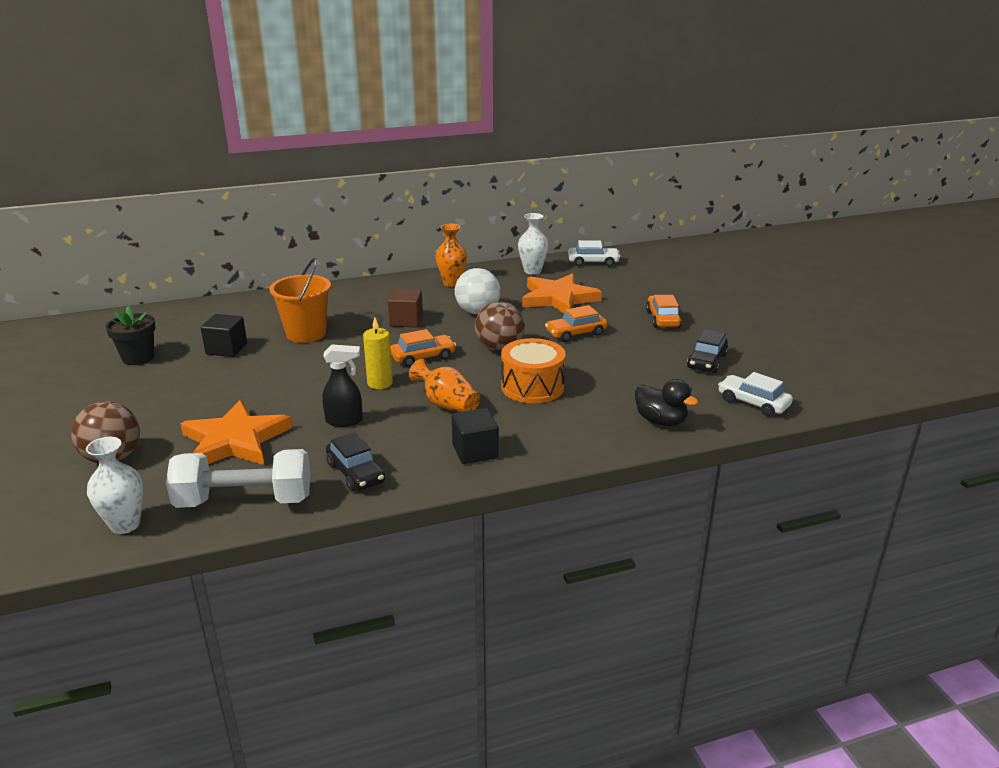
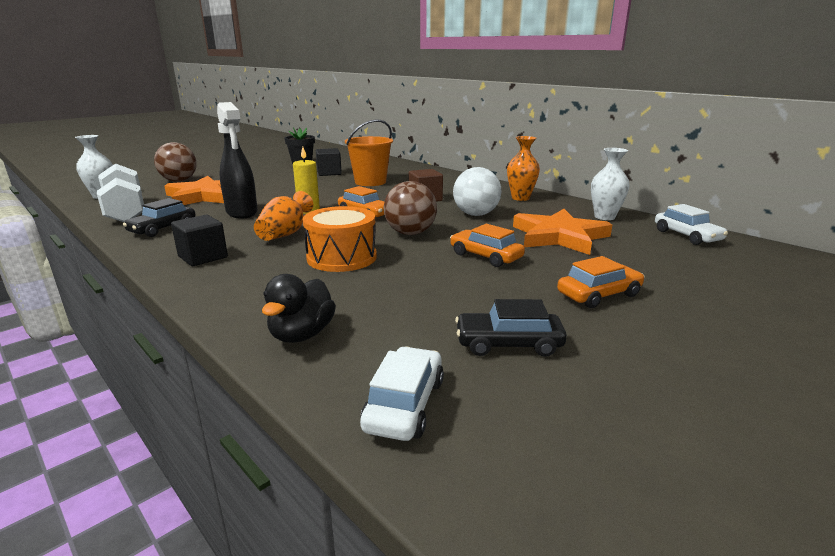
camera: 65 degrees right, 5 degrees down
(345, 421) = (242, 213): black spray bottle -> black spray bottle, size x1.53

